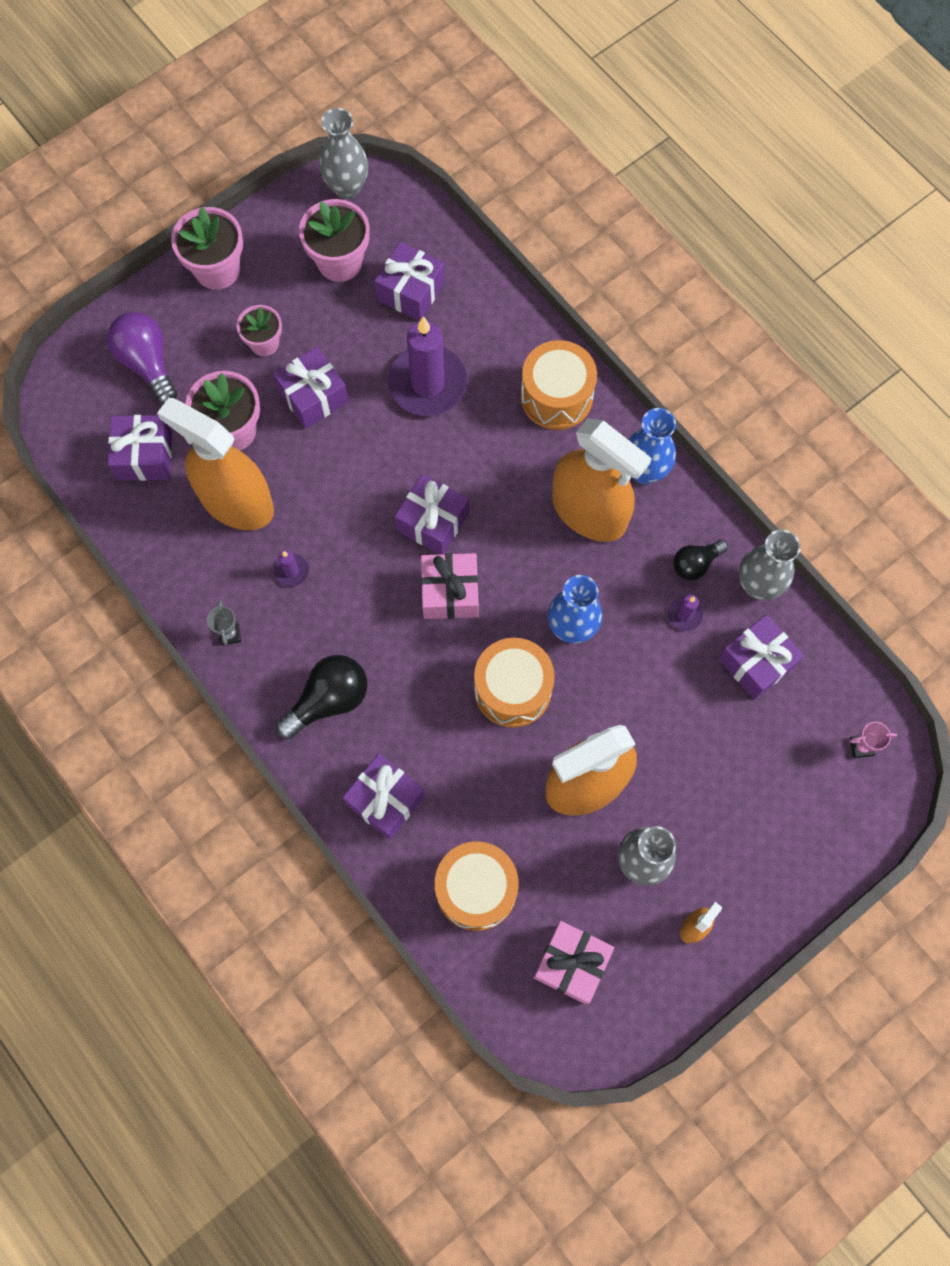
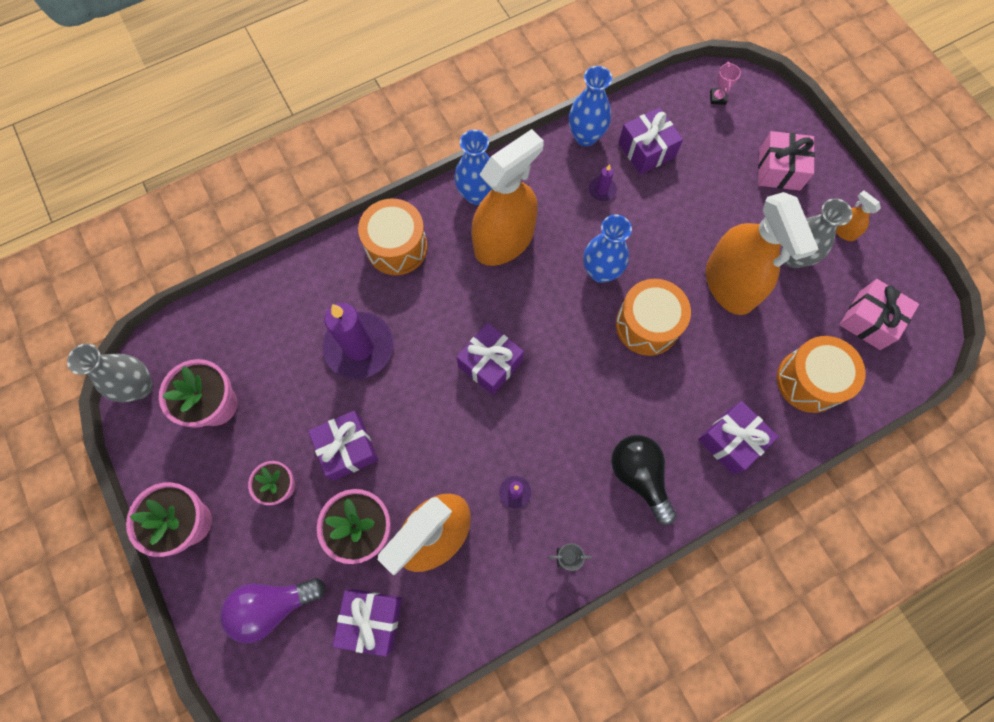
camera: 80 degrees left, 0 degrees up
(411, 291) = (265, 347): purple gift -> none
(450, 592) = (556, 360): pink gift -> pink gift (779, 169)
(695, 564) = (561, 174): black light bulb -> none
(758, 585) = (585, 136): grey vase -> blue vase

